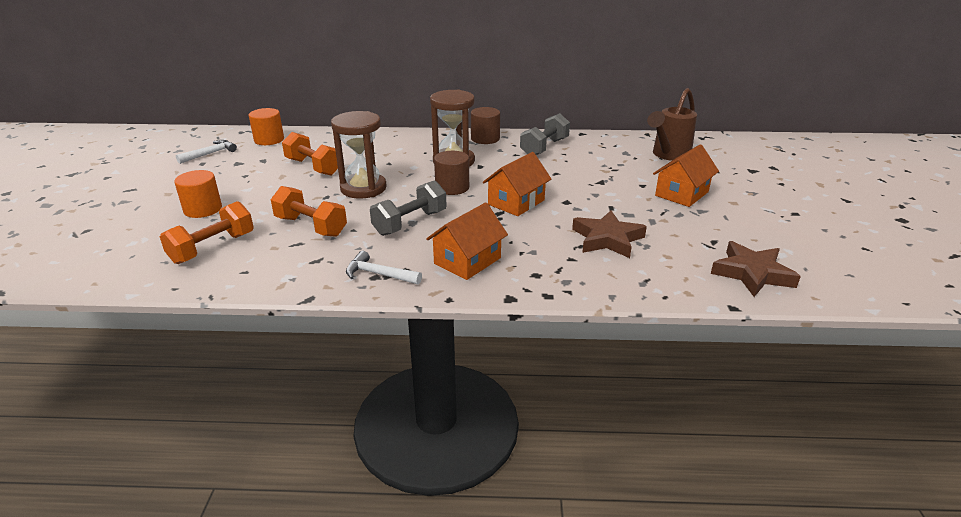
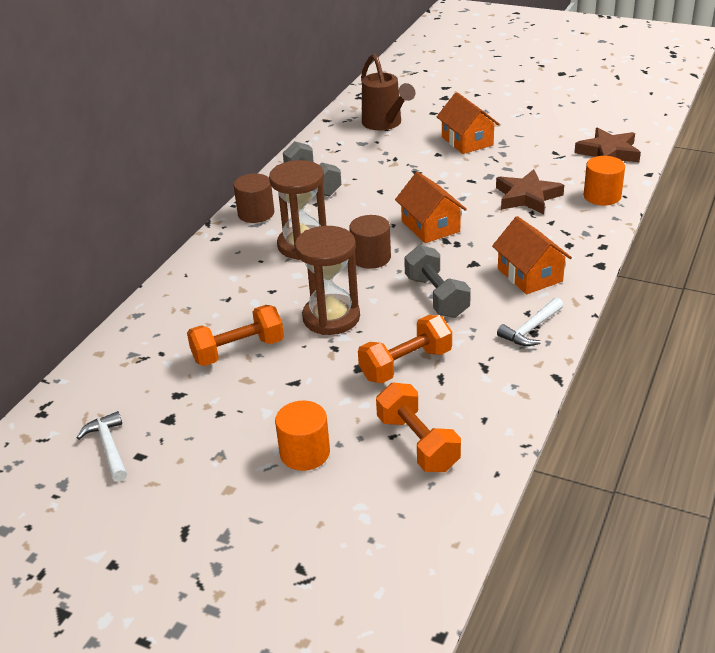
camera: 65 degrees left, 5 degrees up
(269, 140) = (104, 385): orange cylinder -> orange cylinder (602, 196)

